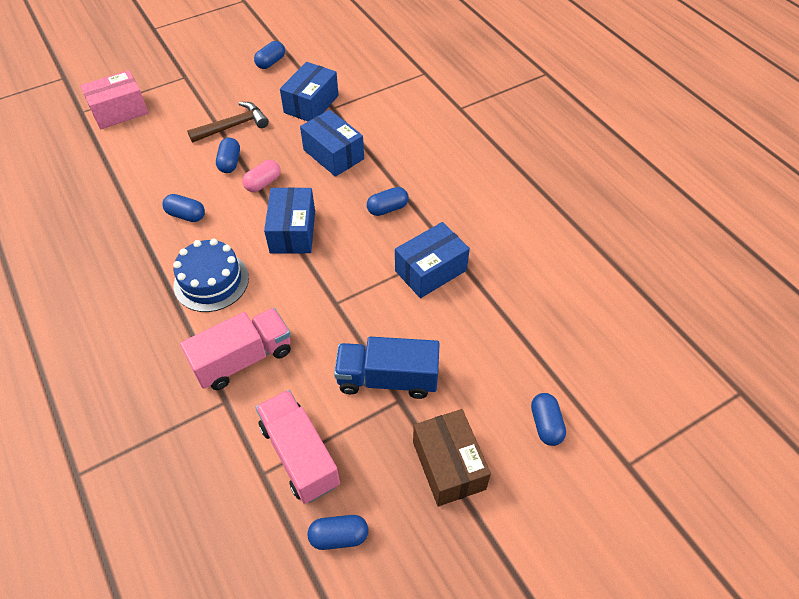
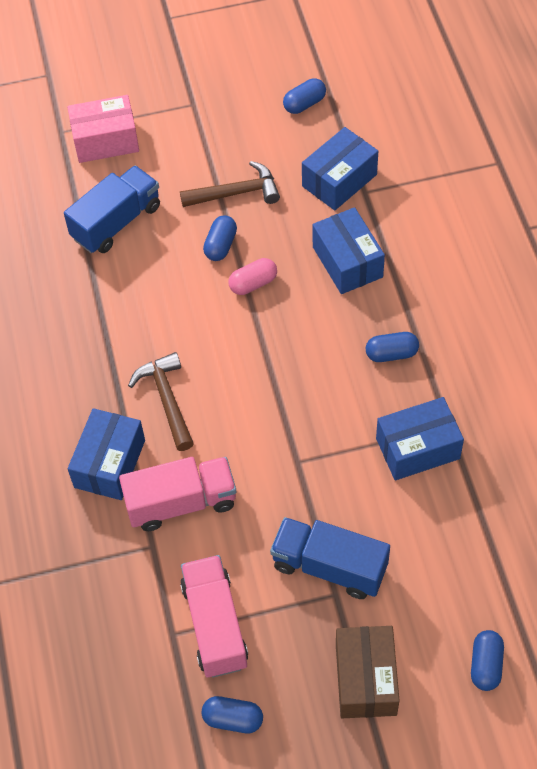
camera: 20 degrees right, 5 degrees up
(140, 163) = (116, 222): none -> blue truck
(186, 215) = (156, 307): blue capsule -> none
(211, 281) = (167, 400): blue cake -> brown hammer
(292, 231) = (272, 358): blue box -> blue box (109, 463)

